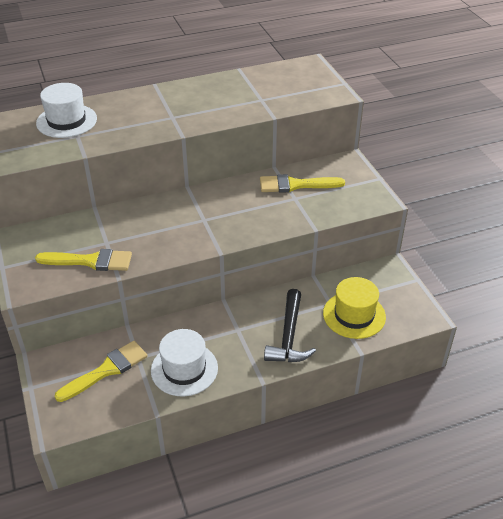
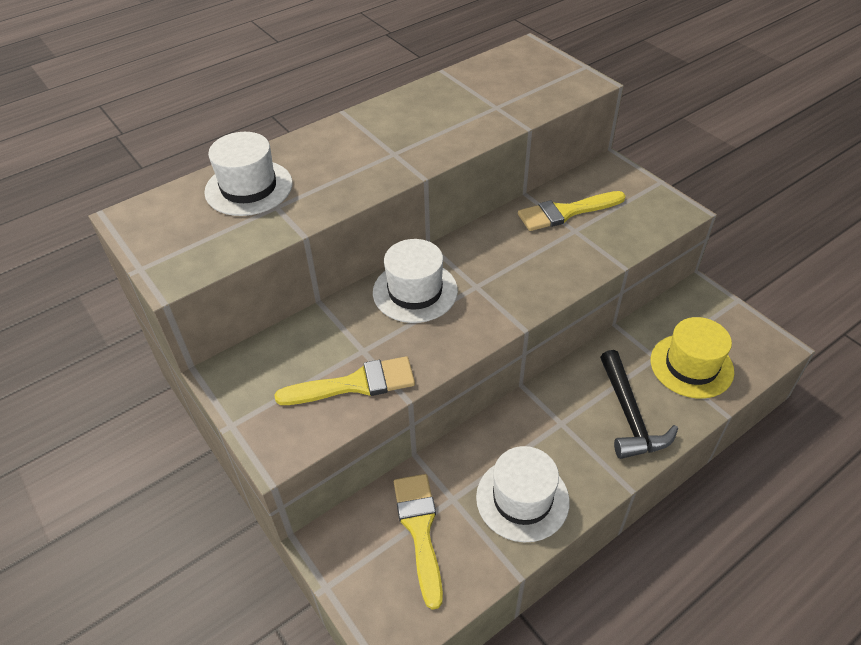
camera: 15 degrees left, 5 degrees up
(106, 370) = (420, 530): yellow brush -> yellow brush turned 45 degrees counterclockwise
(160, 214) = (415, 291): none -> white hat

